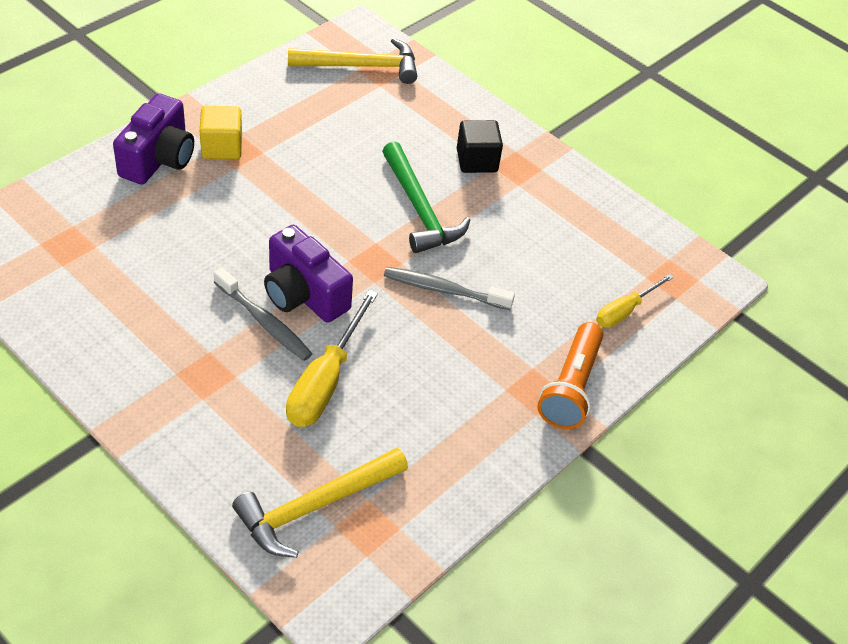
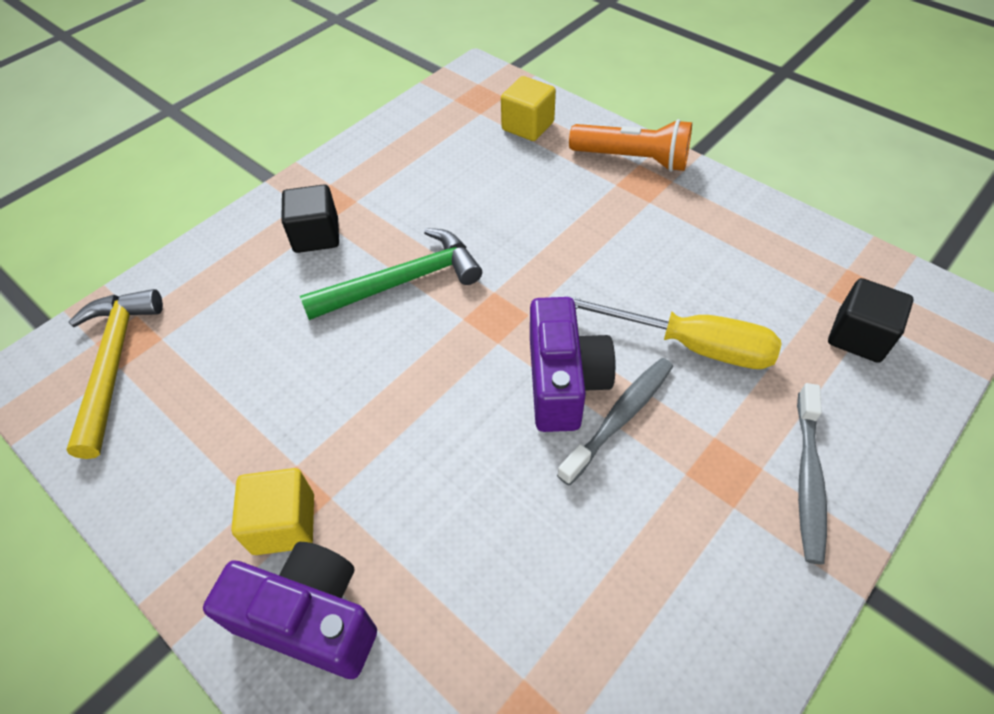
camera: 85 degrees left, 5 degrees up
(303, 294) = (564, 381): purple camera -> purple camera turned 45 degrees counterclockwise
(315, 506) = (858, 336): yellow hammer -> black cube
(444, 290) = (528, 253): grey toothbrush -> grey toothbrush (808, 479)
(625, 311) = (528, 126): yellow screwdriver -> yellow cube

